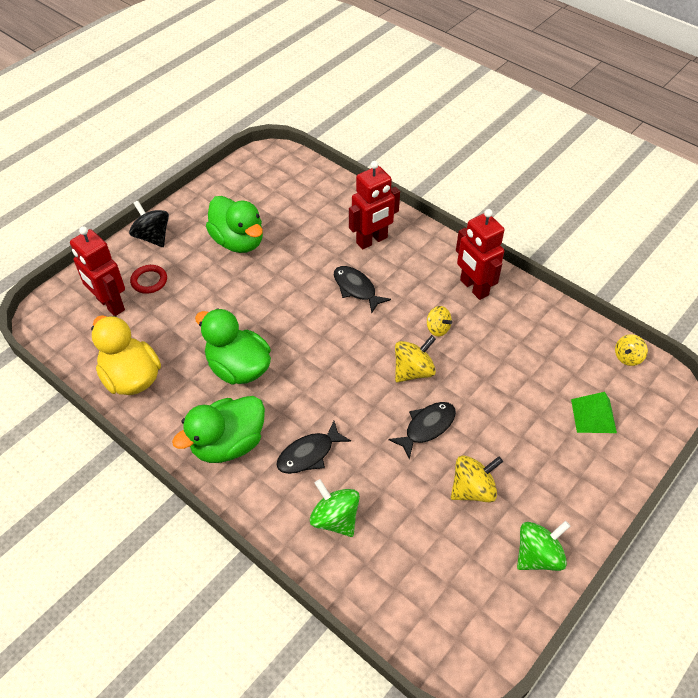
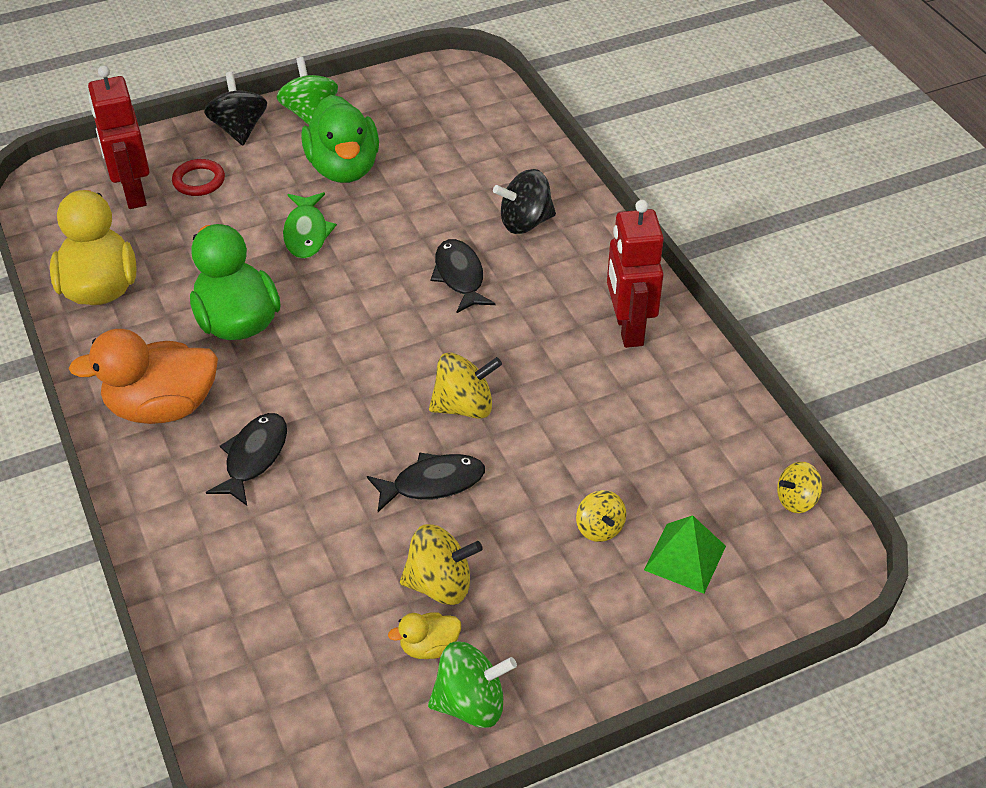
camera: 25 degrees right, 5 degrees down
(228, 444) = (162, 407): green duck -> orange duck
(243, 293) = (306, 233): none -> green fish
(309, 454) = (254, 457): black fish -> black fish turned 120 degrees clockwise
(335, 518) = (233, 547): green spinning top -> green spinning top (310, 114)
(372, 240) = (525, 222): red robot -> black spinning top
(437, 328) = (537, 364): yellow spinning top -> yellow spinning top (599, 528)
(492, 531) = (429, 647): none -> yellow duck

